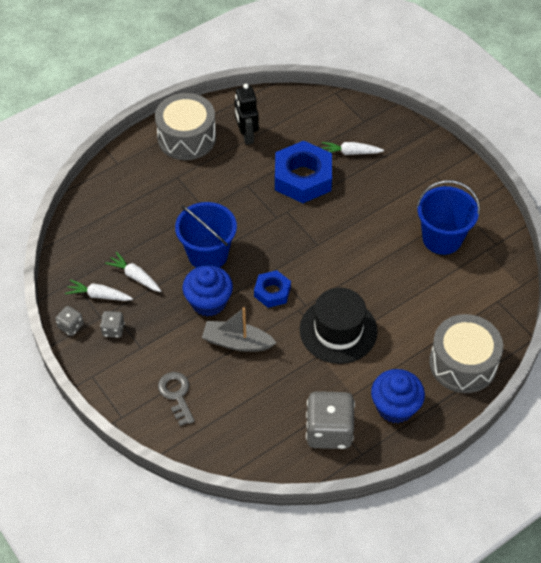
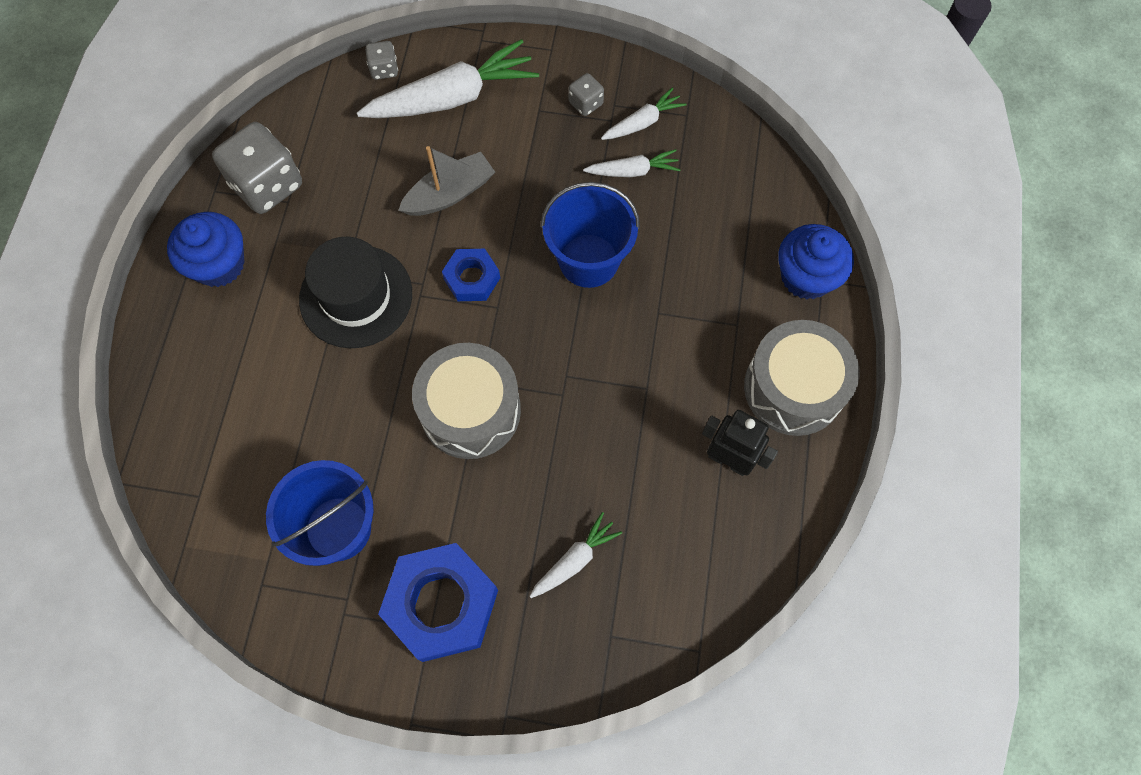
camera: 135 degrees right, 15 degrees up
(71, 326) = (629, 73): grey dice -> grey dice (384, 69)
(176, 394) = (453, 97): grey key -> white carrot
(208, 302) = (526, 210): blue cupcake -> blue cupcake (806, 276)
(302, 178) = (593, 461): blue nut -> blue nut (441, 604)
(463, 363) = (181, 376): grey drum -> grey drum (470, 410)

